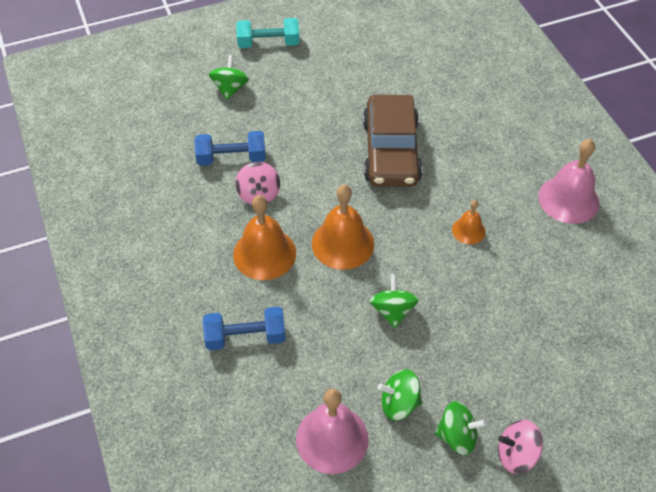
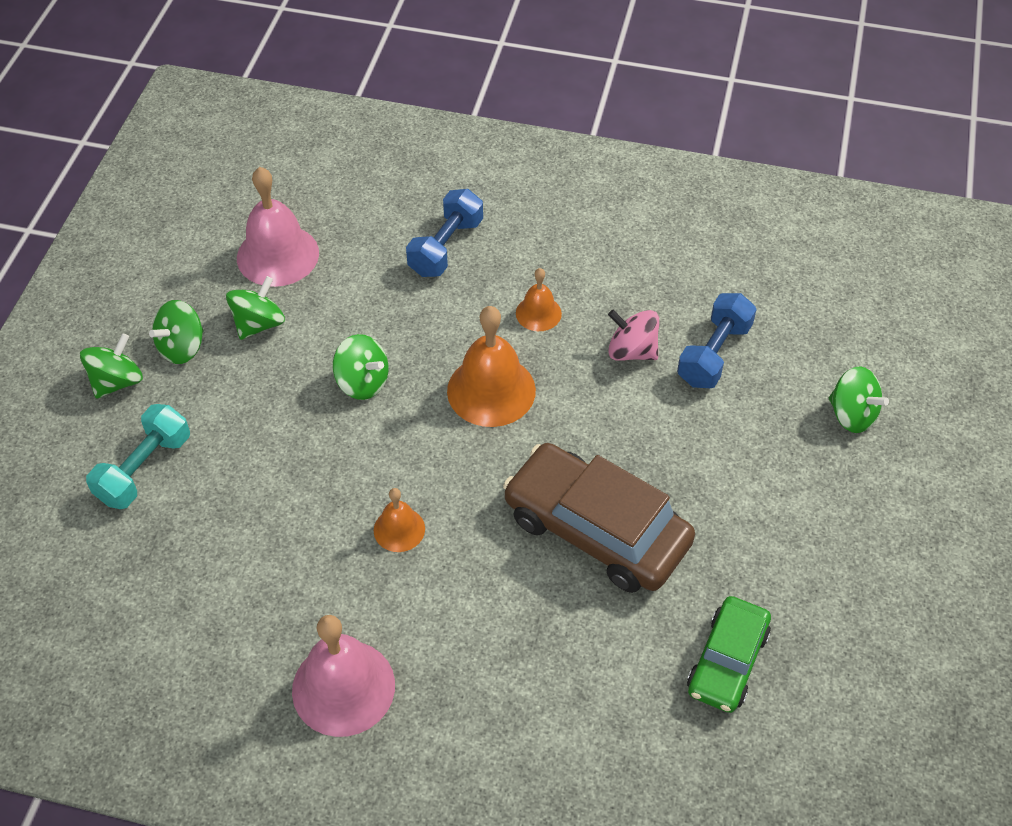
camera: 125 degrees right, 0 degrees up
(264, 253) = (538, 313): orange bell -> orange bell, size x0.54
(268, 43) = (928, 509): turquoise dumbbell -> turquoise dumbbell (144, 469)
(415, 76) = (727, 661): none -> green car
(516, 455) = (117, 382): pink spinning top -> green spinning top

